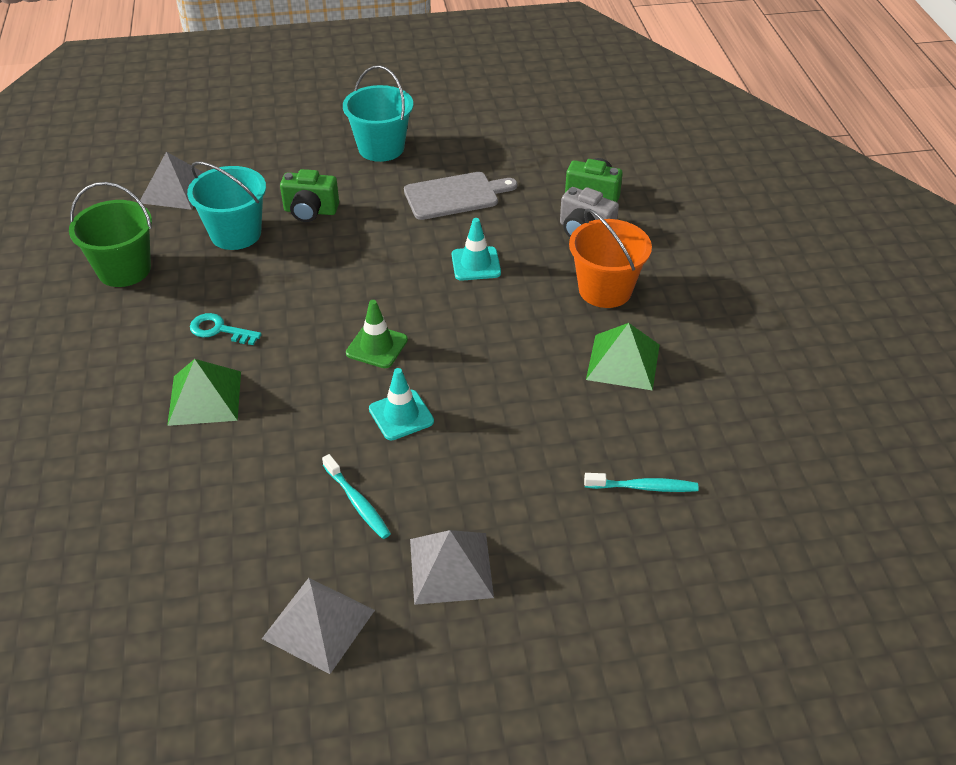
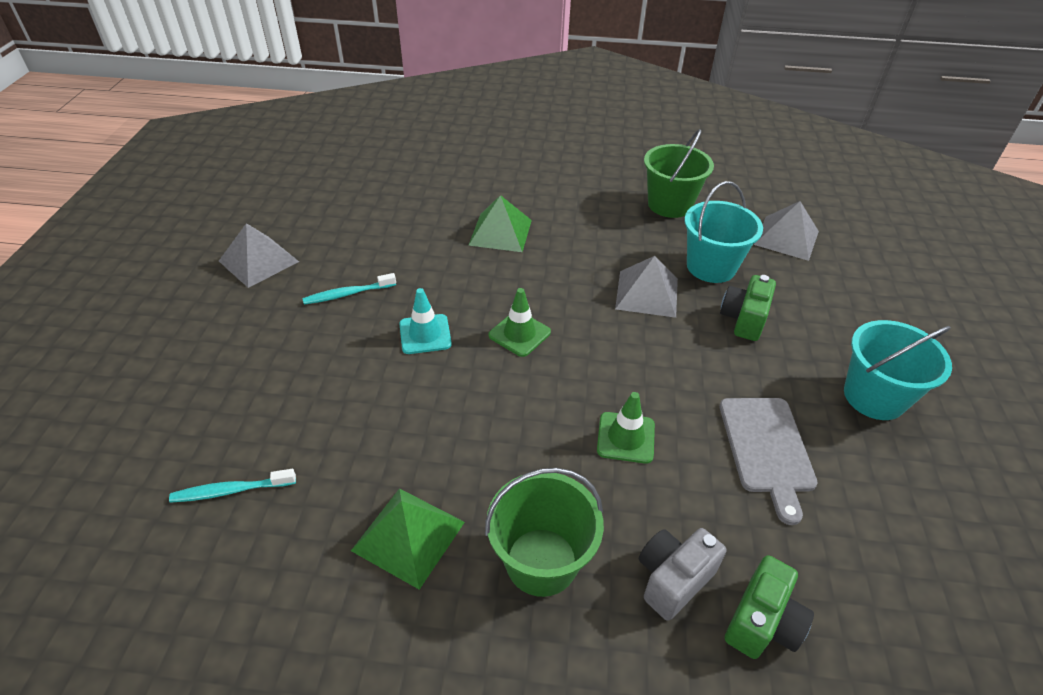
camera: 105 degrees right, 0 degrees up
(219, 330) = (577, 246): turquoise key -> none
(451, 568) = (250, 332): grey pyramid -> grey pyramid (647, 293)
(476, 264) = (625, 437): turquoise traffic cone -> green traffic cone
(605, 290) = (541, 561): orange bucket -> green bucket
(643, 487) = (231, 490): turquoise toothbrush -> turquoise toothbrush turned 60 degrees clockwise

